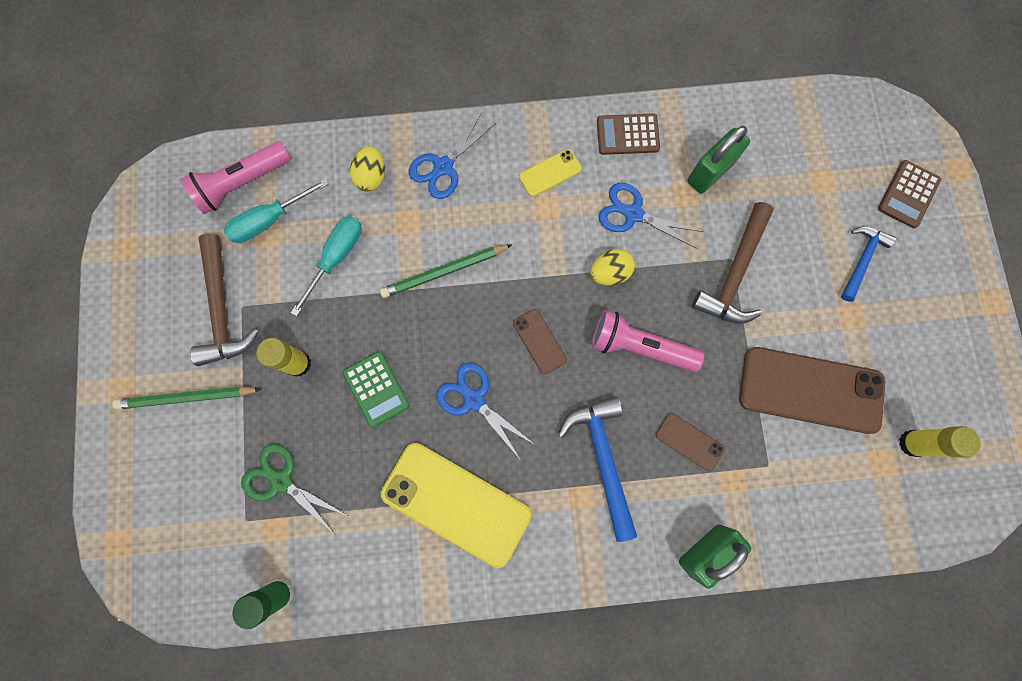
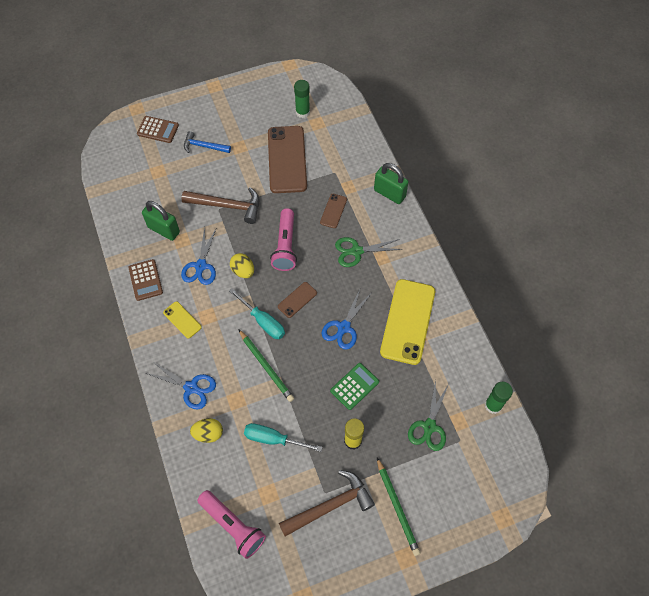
camera: 105 degrees left, 15 degrees down
(268, 220) = (257, 495): turquoise screwdriver -> turquoise screwdriver (263, 322)
(602, 458) = (356, 251): blue hammer -> green scissors
(912, 443) = (302, 112): yellow glue stick -> green glue stick

